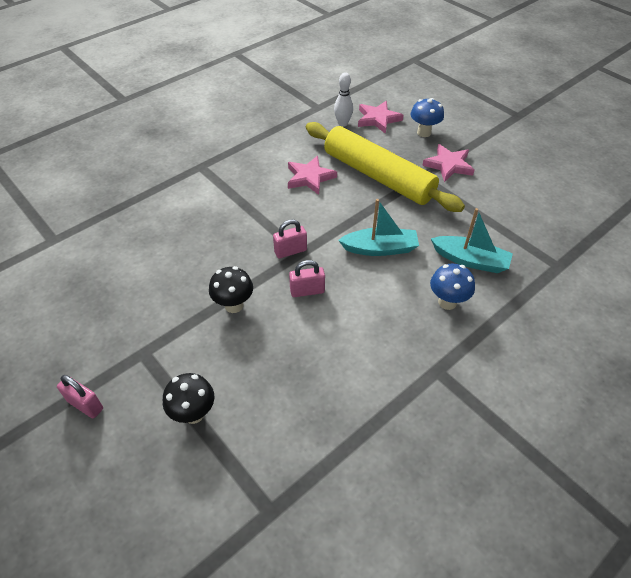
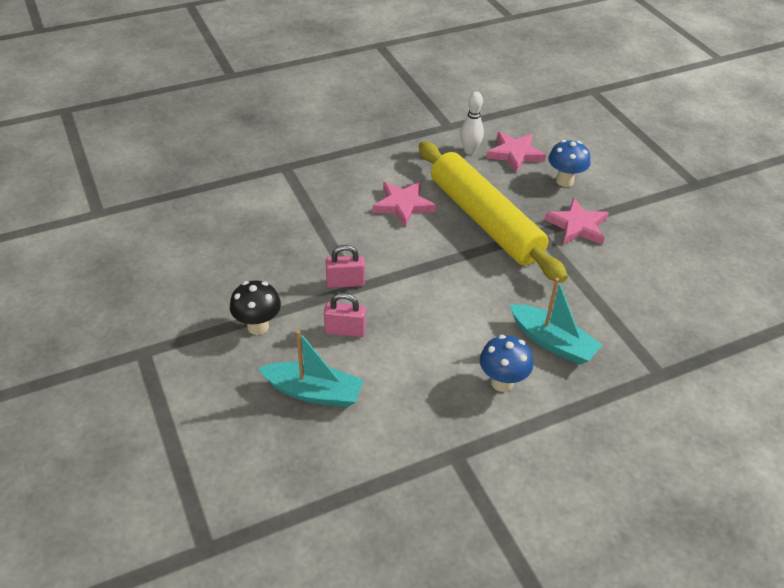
camera: 15 degrees right, 5 degrees down
(85, 405) = (64, 389): pink padlock -> none
(194, 413) = (169, 428): black mushroom -> none
(380, 248) = (450, 303): turquoise boat -> turquoise boat (314, 392)

